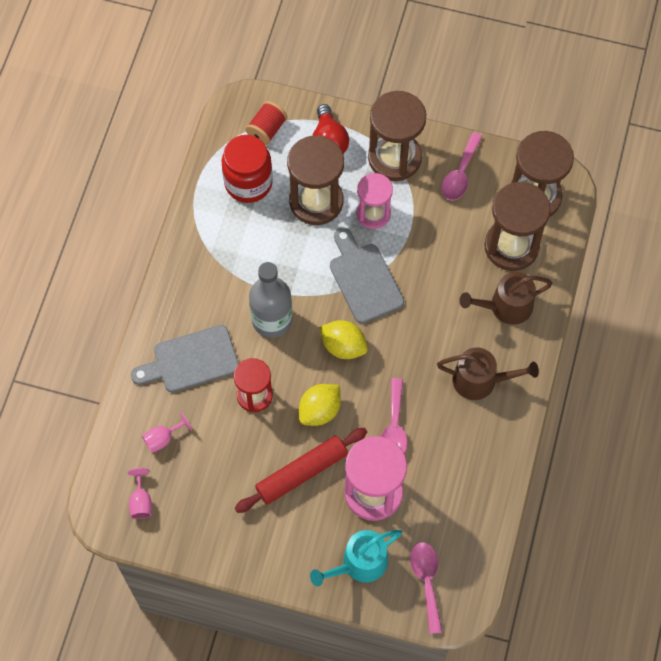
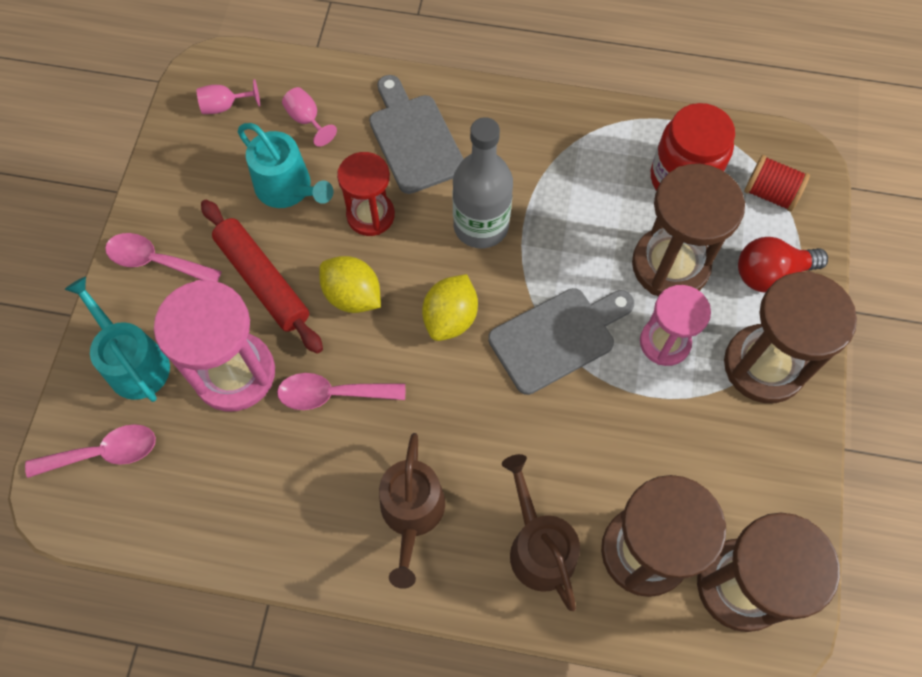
camera: 85 degrees right, 0 degrees up
(224, 454) = (288, 188): none -> turquoise watering can
(460, 174) = (757, 464): pink spoon -> pink spoon (155, 261)

